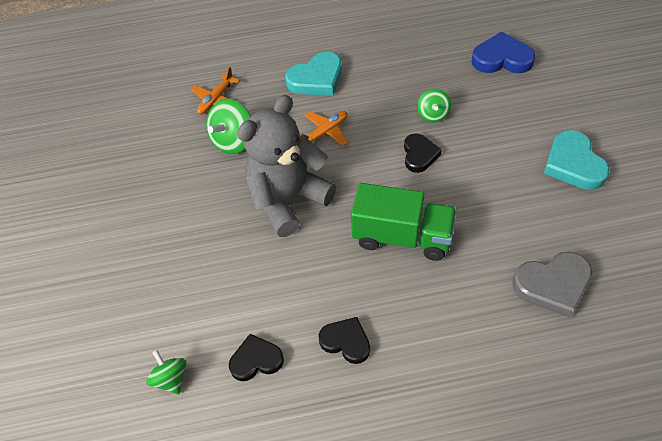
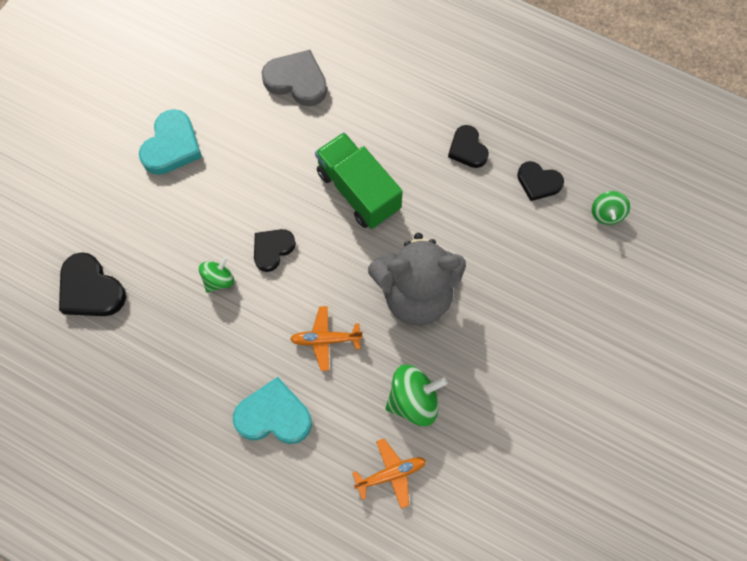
camera: 145 degrees left, 15 degrees up
(502, 58) = (91, 290): blue heart -> black heart

